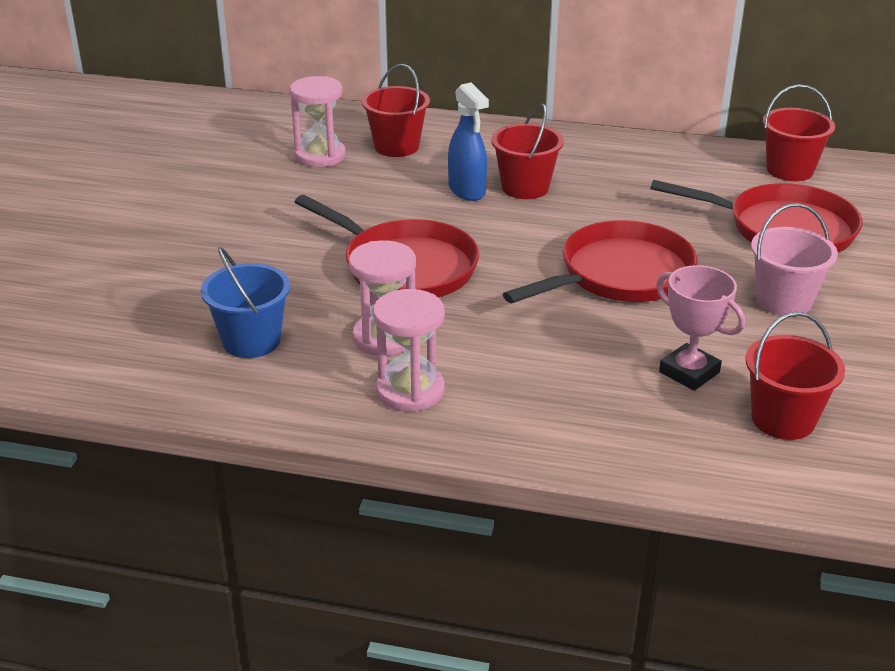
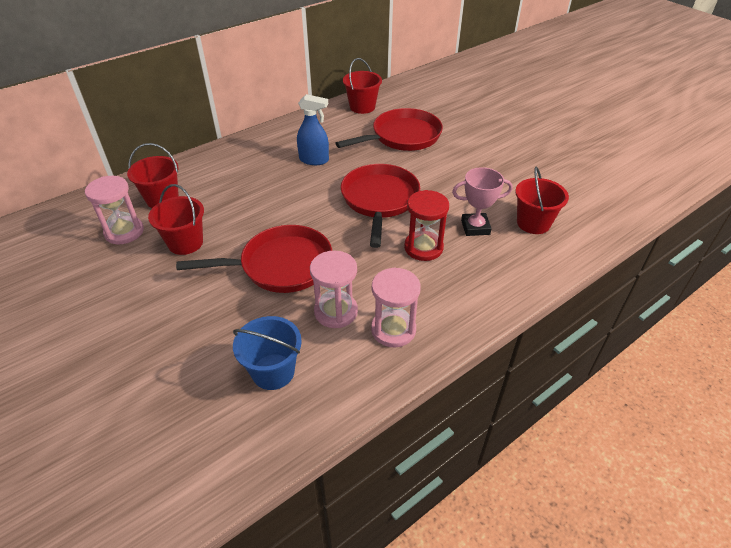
camera: 50 degrees left, 10 degrees up
(467, 191) = (243, 202): blue spray bottle -> blue spray bottle (314, 160)
(525, 187) = (268, 182): red bucket -> red bucket (185, 243)
(582, 349) = (423, 248): none -> red hourglass
(783, 301) = (453, 170): pink bucket -> none

